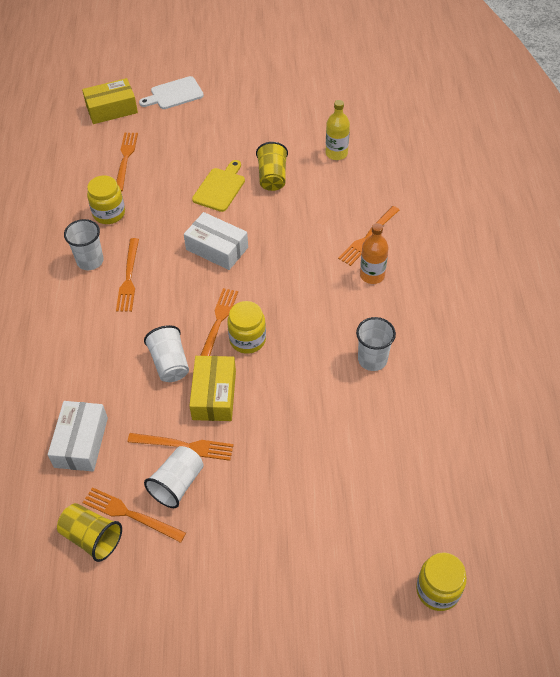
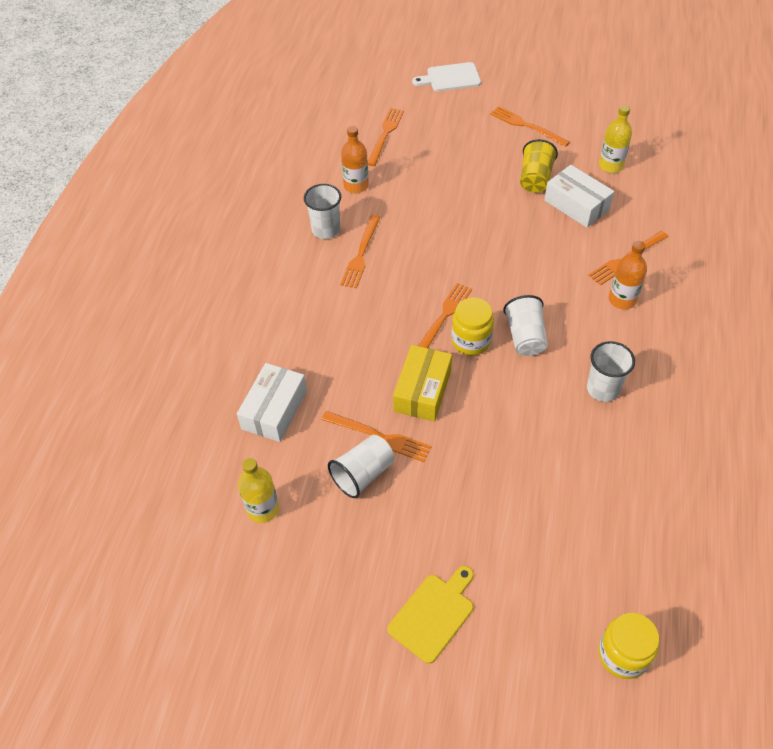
camera: 15 degrees right, 0 degrees up
(92, 537) = (263, 509): yellow cup -> yellow bottle
(109, 213) = (356, 186): yellow jar -> orange bottle
(111, 109) = (383, 83): yellow box -> none
(130, 514) = (307, 494): orange fork -> orange fork (526, 126)
(170, 363) = (383, 349): white cup -> white cup (525, 337)
(217, 248) = (459, 241): white box -> white box (576, 205)
(220, 188) = (477, 180): yellow cutting board -> yellow cutting board (433, 614)

